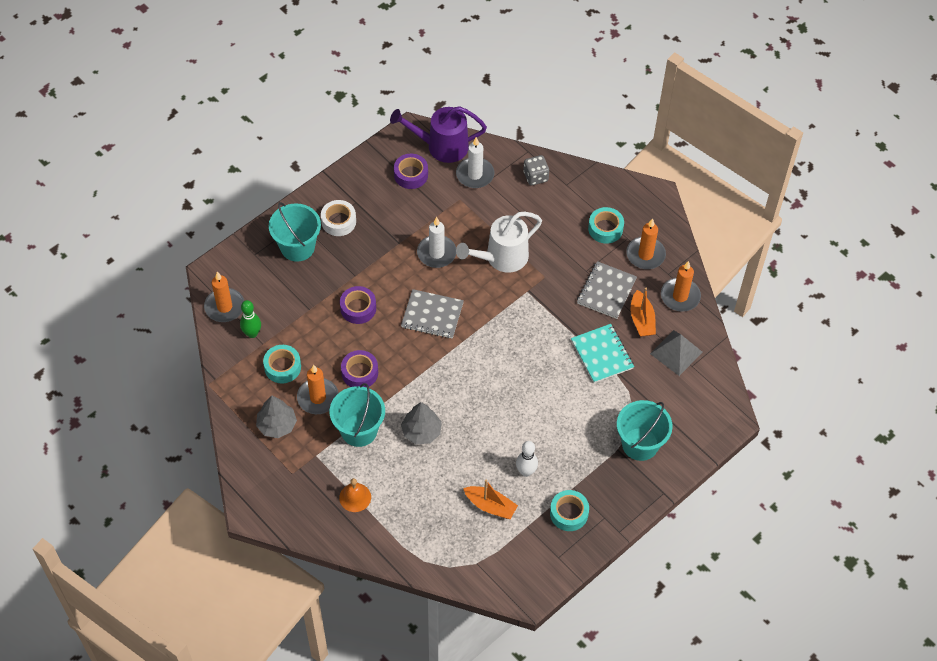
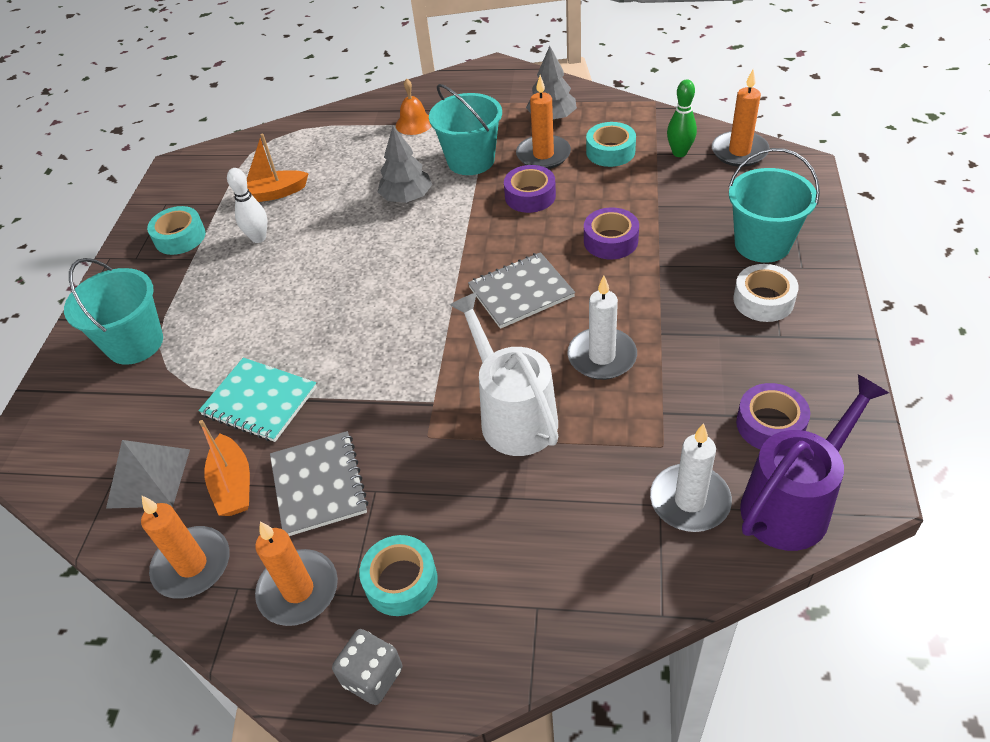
camera: 145 degrees right, 10 degrees down
(501, 258) = (512, 415): white watering can -> white watering can turned 45 degrees counterclockwise
(535, 176) = (599, 578): grey dice -> grey dice (372, 676)
(641, 320) = (233, 485): orange boat -> orange boat turned 150 degrees counterclockwise

